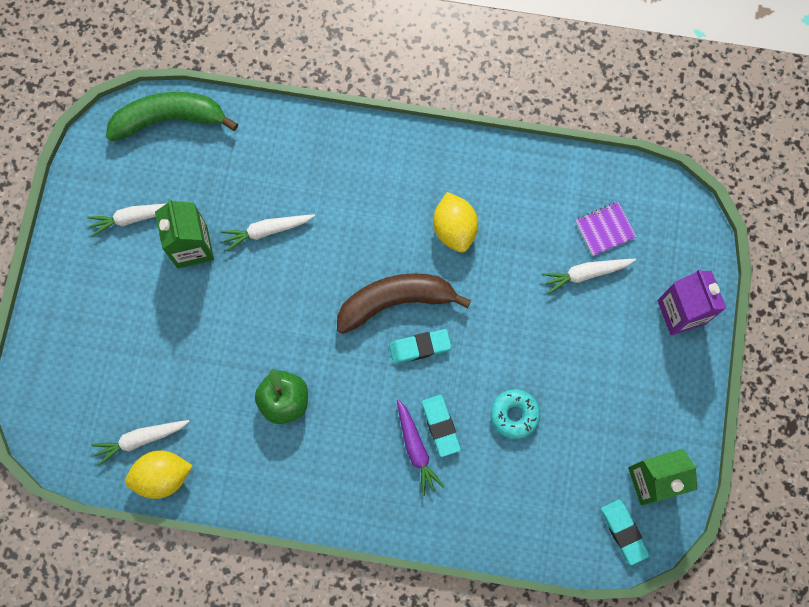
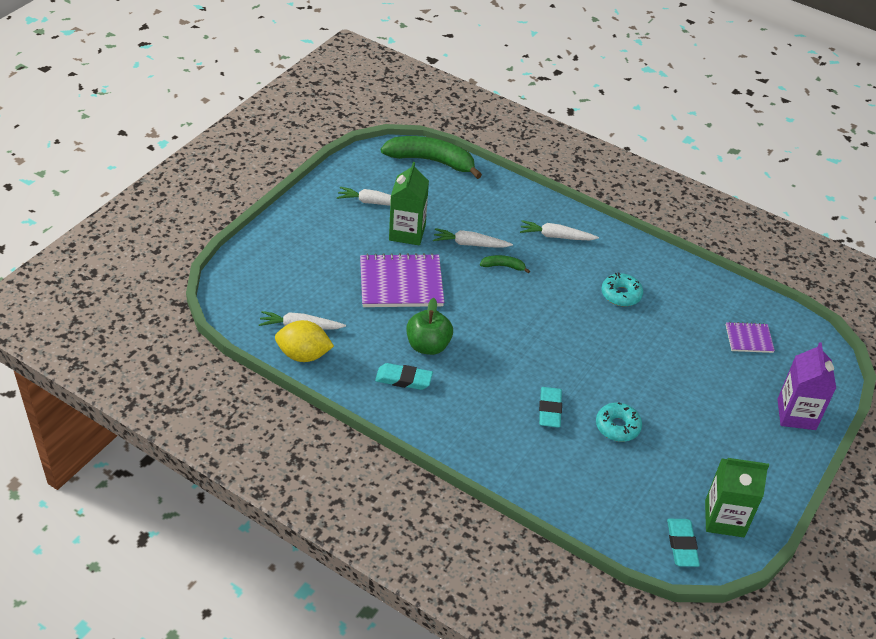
camera: 20 degrees right, 30 degrees down
(218, 325) = (401, 283): none -> purple notebook
(316, 247) = (503, 266): none -> green banana
(395, 301) = (551, 320): brown banana -> none
(416, 449) = (521, 417): purple carrot -> none
(420, 347) = (557, 354): turquoise eraser -> turquoise eraser (403, 379)
(454, 229) = (621, 294): yellow lemon -> turquoise donut
(585, 274) = (720, 360): white carrot -> white carrot (556, 236)

